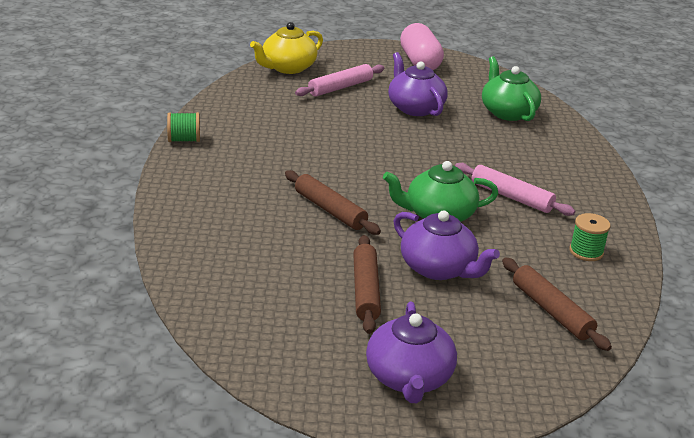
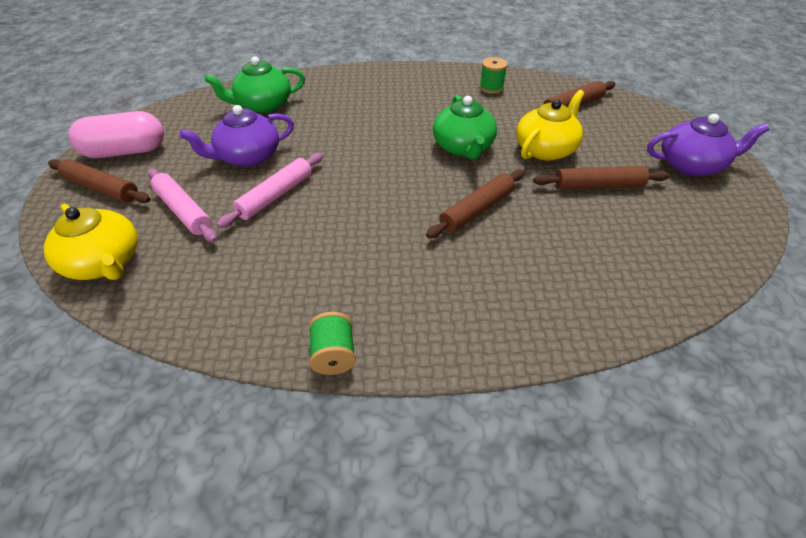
camera: 90 degrees left, 15 degrees up
(370, 59) = (101, 188): none -> brown rolling pin
(439, 268) = (545, 149): purple teapot -> yellow teapot
(511, 197) = (422, 112): pink rolling pin -> pink rolling pin (276, 196)

